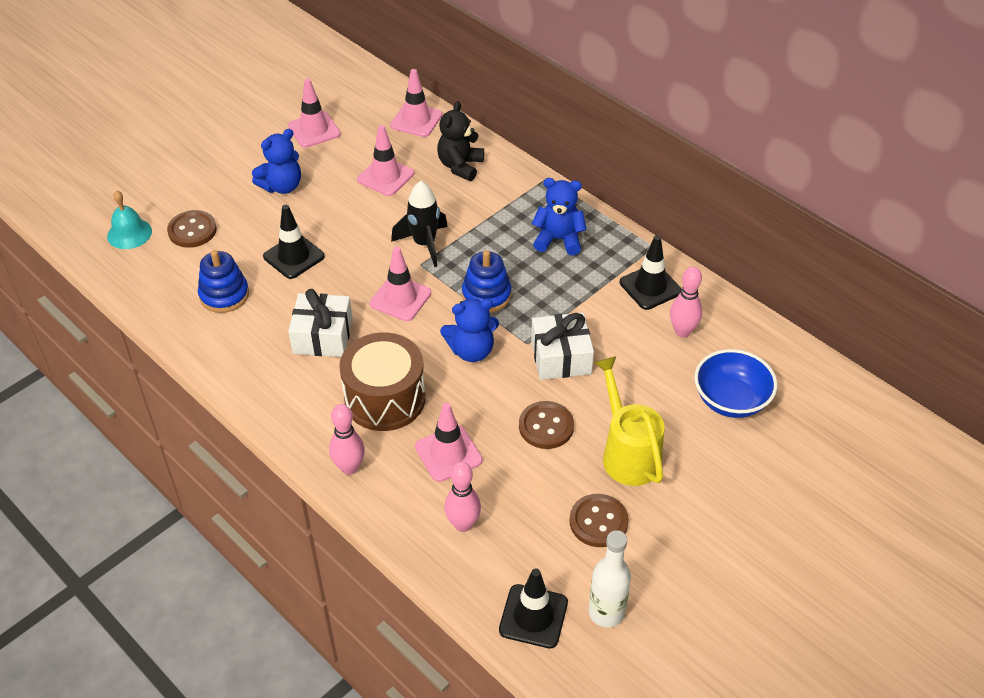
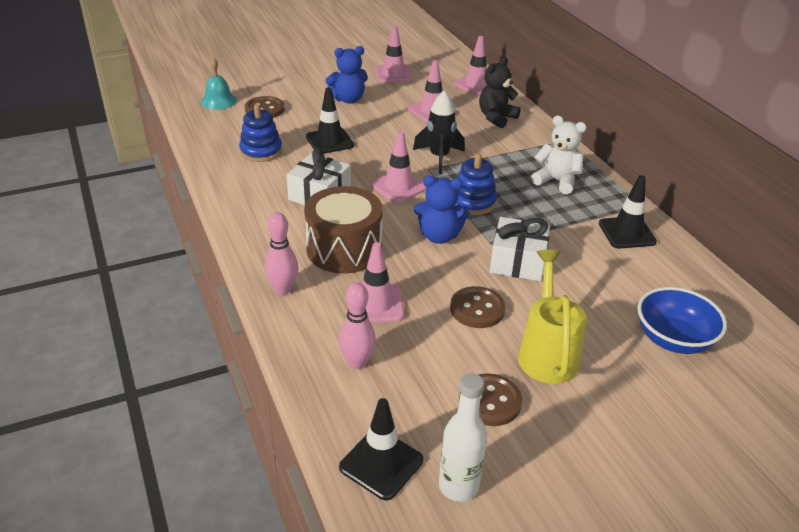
camera: 20 degrees right, 10 degrees down
(558, 239) = (556, 181): blue teddy bear -> white teddy bear
(682, 331) = (644, 273): pink bowling pin -> none

